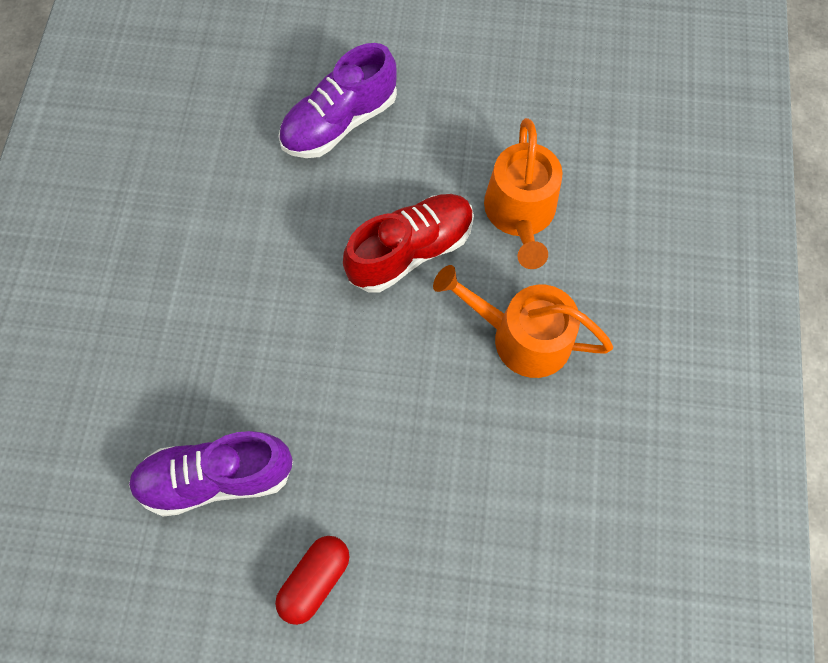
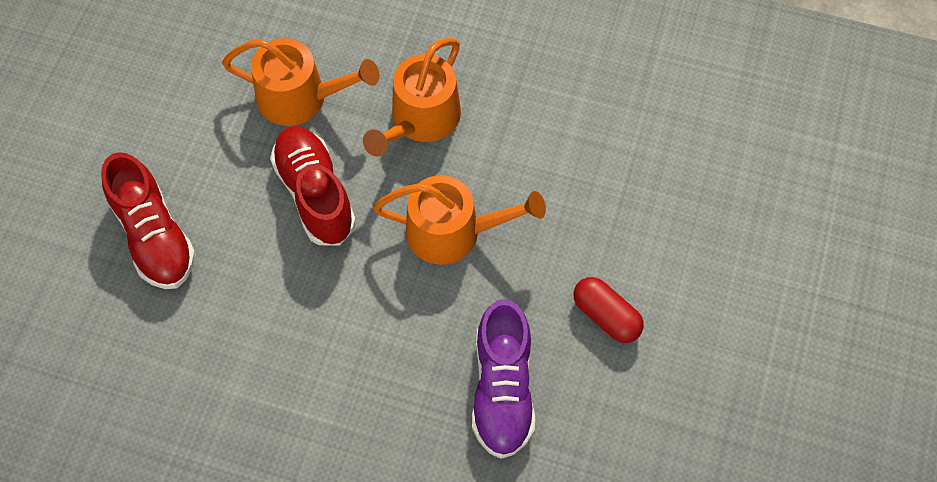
camera: 80 degrees left, 5 degrees down
(340, 122) = (154, 236): purple shoe -> red shoe
(391, 395) = (453, 232): none -> orange watering can

